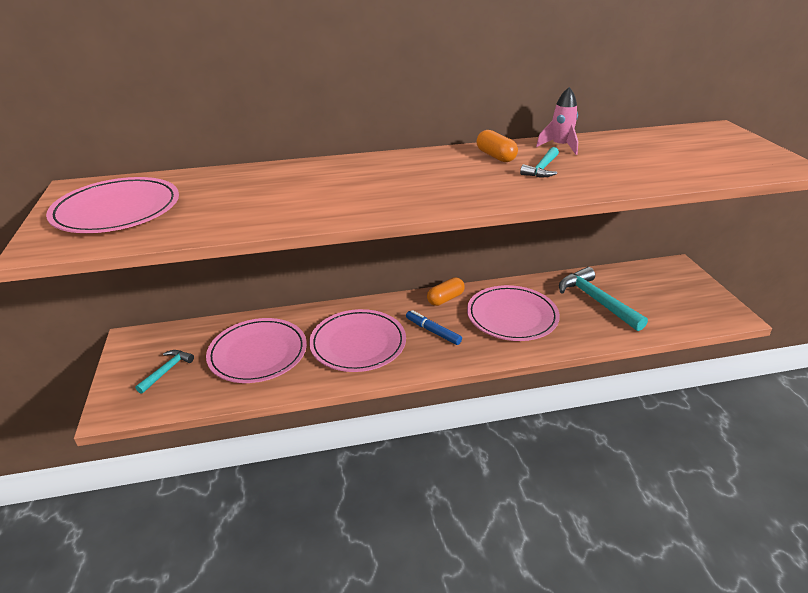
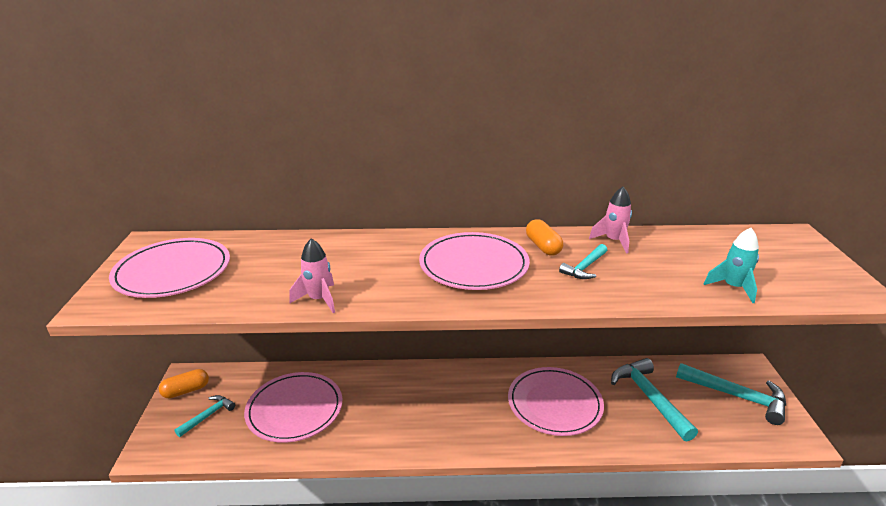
camera: 10 degrees right, 5 degrees down
(289, 218) = (319, 300): none -> pink rocket
(358, 343) = (392, 413): pink plate -> pink plate (474, 265)
(433, 331) = (469, 410): blue marker -> none
(445, 299) = (491, 374): orange capsule -> orange capsule (186, 391)
(672, 290) = (737, 396): none -> turquoise hammer
(682, 172) = (733, 287): none -> turquoise rocket

